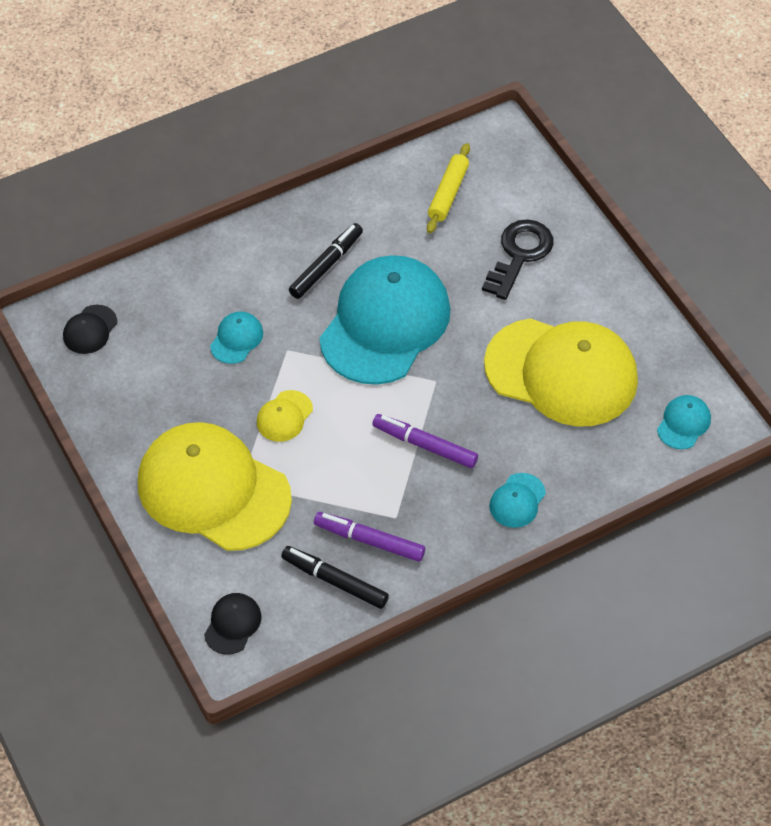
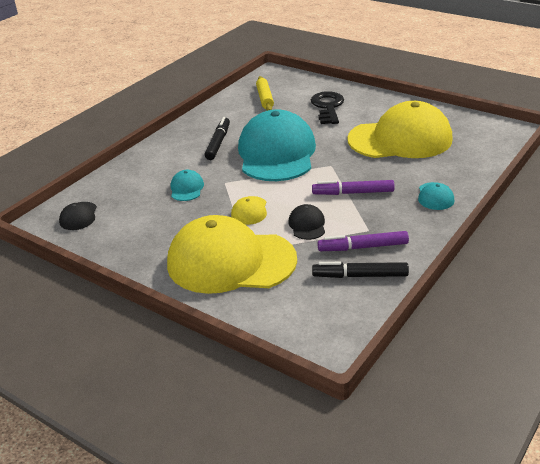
camera: 25 degrees left, 20 degrees down
(232, 624) = (309, 328): black cap -> black cap (307, 225)
(683, 423) = (489, 136): turquoise cap -> none

